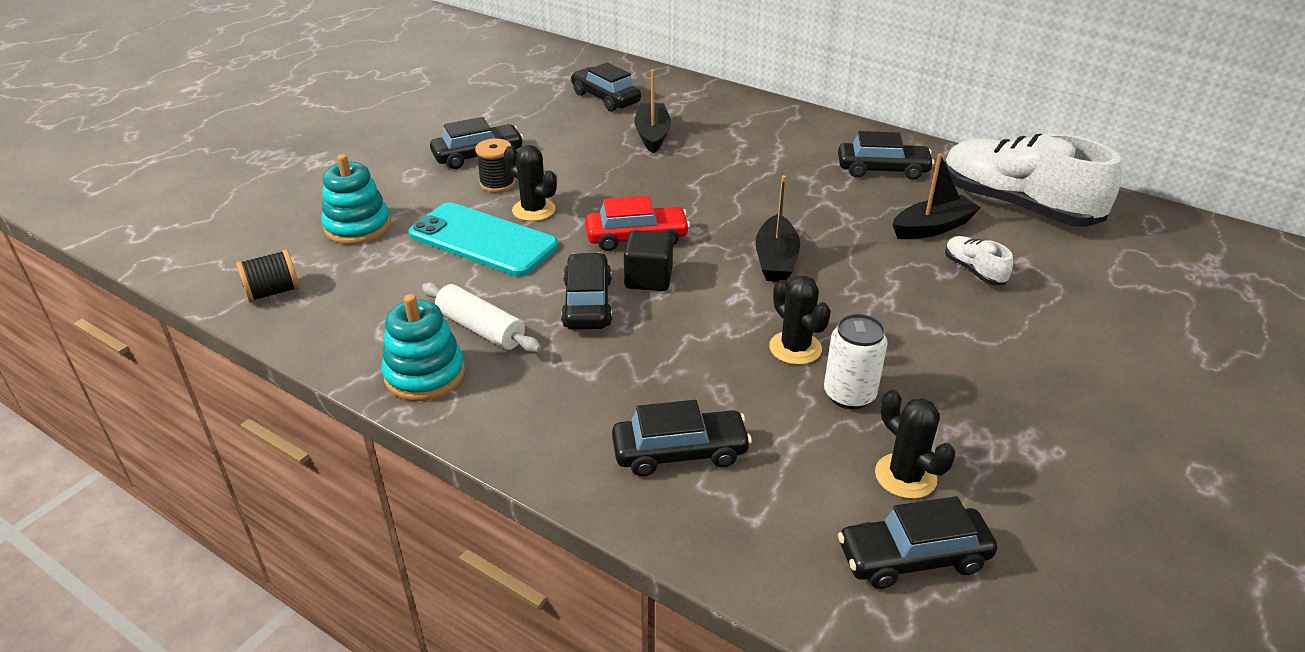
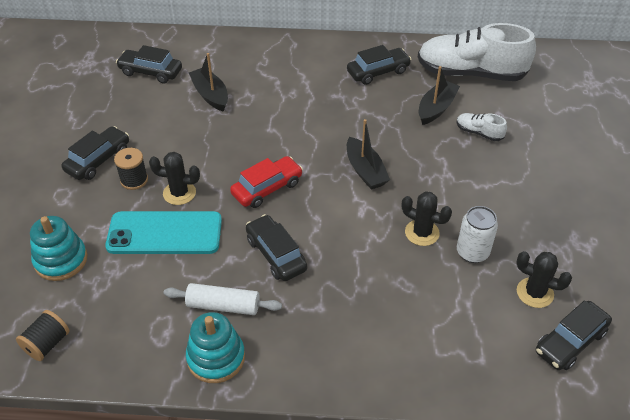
camera: 30 degrees left, 10 degrees up
(648, 278) = (299, 218): black cube -> none
(680, 452) = (412, 337): black car -> none

